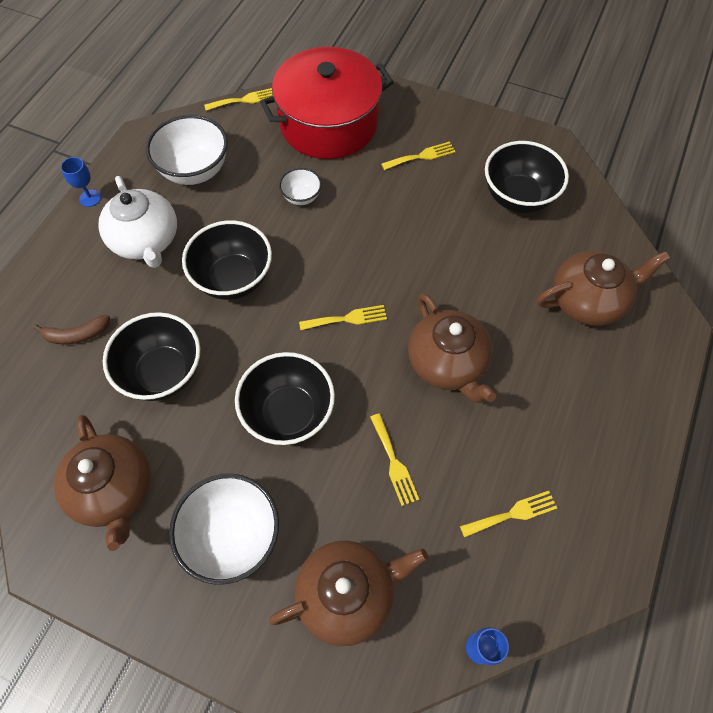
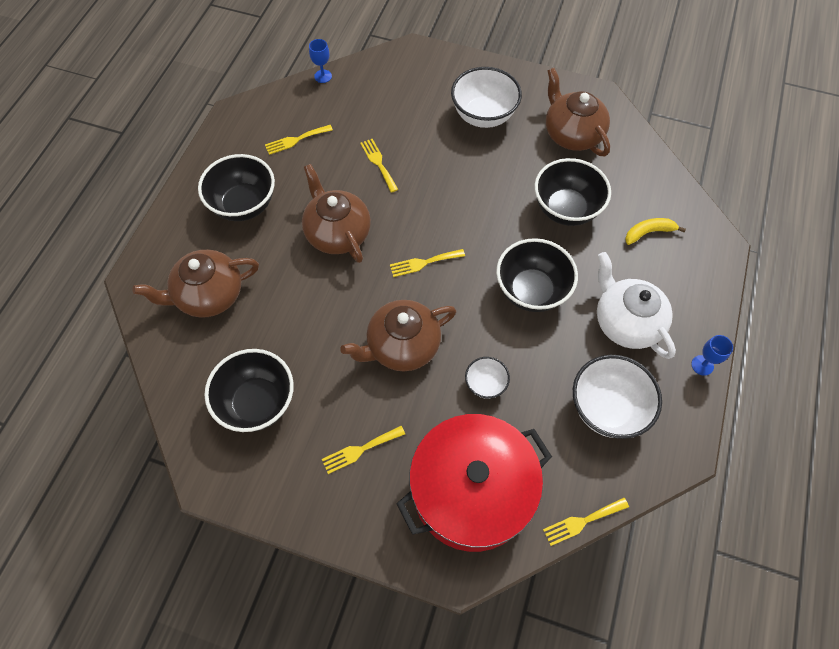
camera: 175 degrees right, 0 degrees up
(77, 335) = (648, 232): brown banana -> yellow banana
(289, 413) = (460, 188): black bowl -> black bowl (244, 205)
(347, 594) = (404, 94): brown teapot -> brown teapot (402, 346)

